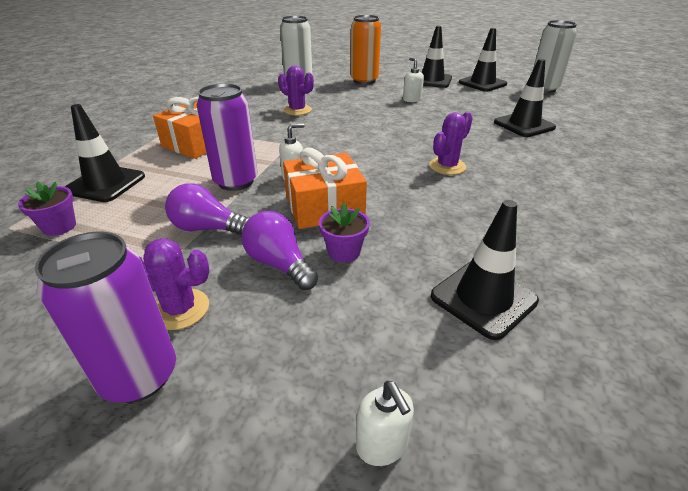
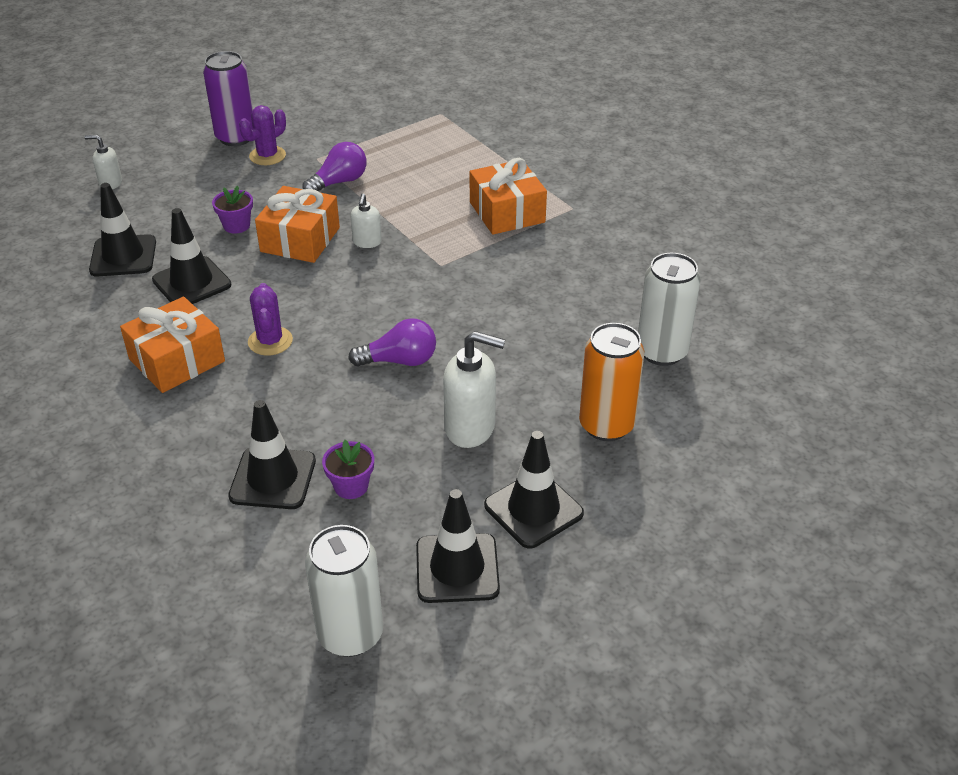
camera: 125 degrees right, 5 degrees up
(59, 227) = (417, 130): purple flower pot -> purple flower pot (351, 486)
(105, 184) = (468, 153): black traffic cone -> black traffic cone (192, 282)
(236, 181) = (396, 211): purple can -> none
(279, 264) = (260, 197): purple light bulb -> purple light bulb (400, 361)
(297, 110) = (536, 306): purple cactus -> none
(411, 100) = (470, 428): white soap dispenser -> white soap dispenser, size x1.78
(522, 189) = (177, 360): none -> orange gift

